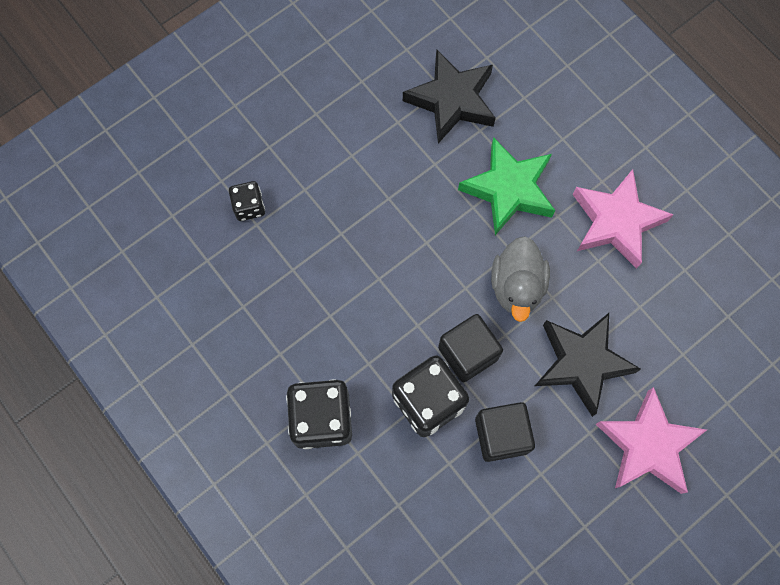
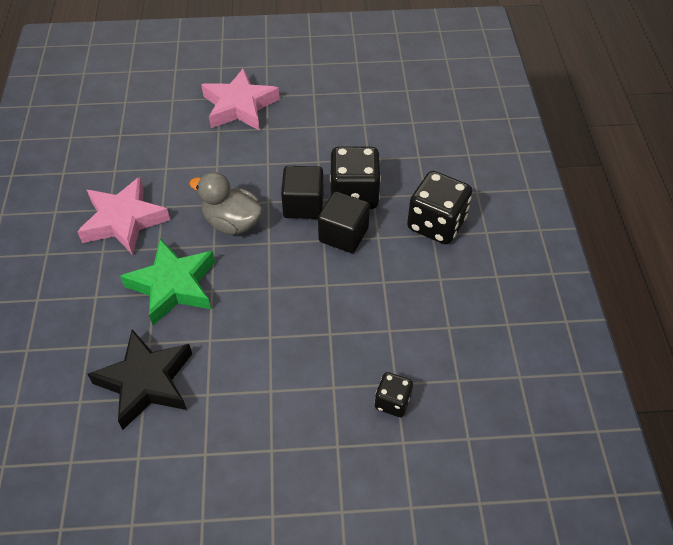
camera: 145 degrees left, 20 degrees down
(501, 435) = (322, 154): black cube -> black cube (343, 235)
(517, 286) = (232, 223): grey duck -> grey duck turned 105 degrees counterclockwise
(581, 363) = (235, 161): black star -> none

